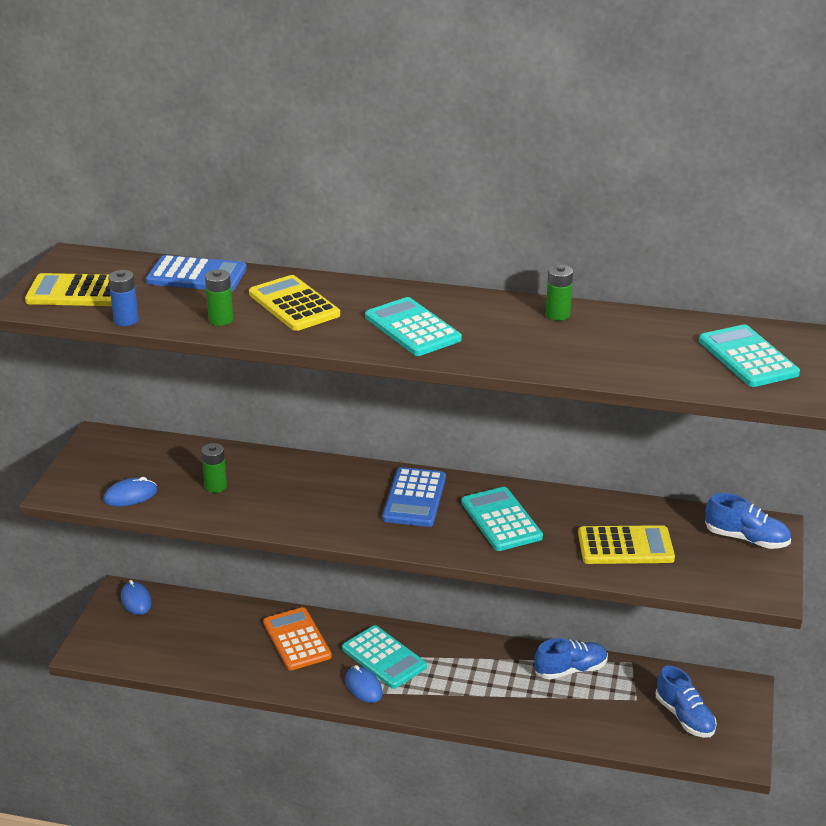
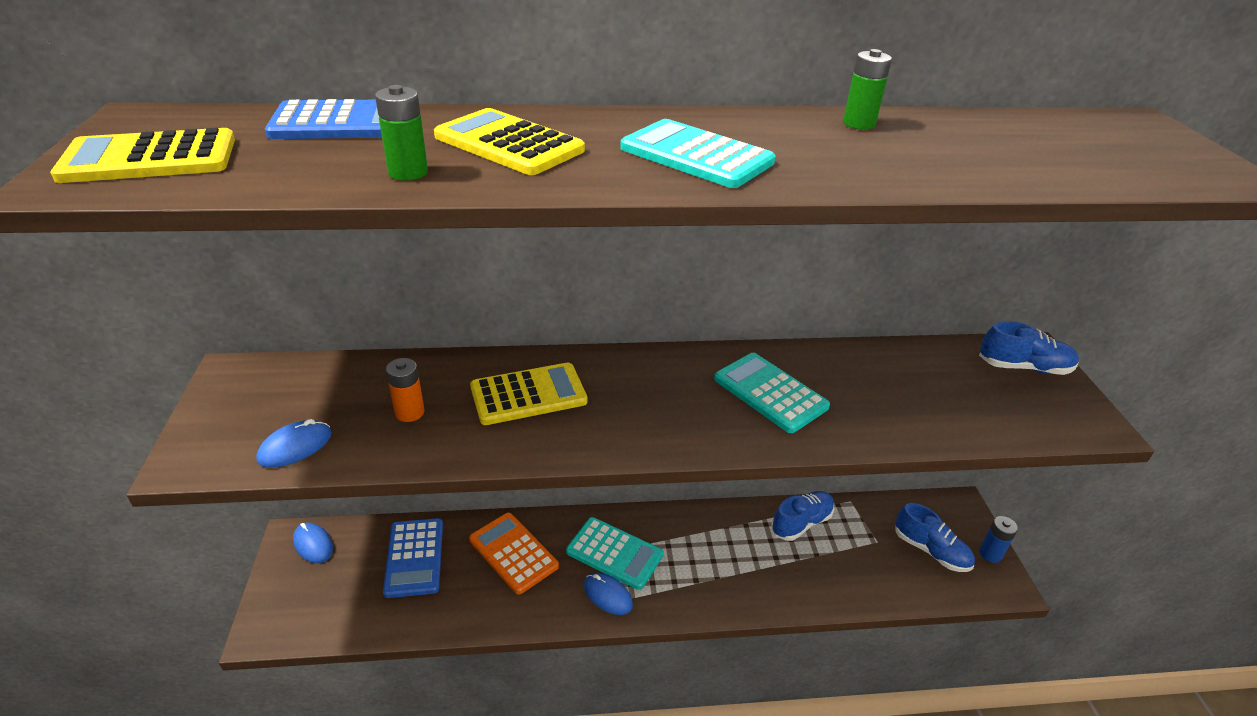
camera: 20 degrees left, 5 degrees up
(126, 320) = (247, 188): blue battery -> blue battery (990, 554)
(215, 486) = (409, 412): green battery -> orange battery
(414, 498) = (659, 384): blue calculator -> blue calculator (414, 557)
(625, 546) = (919, 399): yellow calculator -> yellow calculator (528, 395)
(748, 357) = (1121, 146): turquoise calculator -> none

